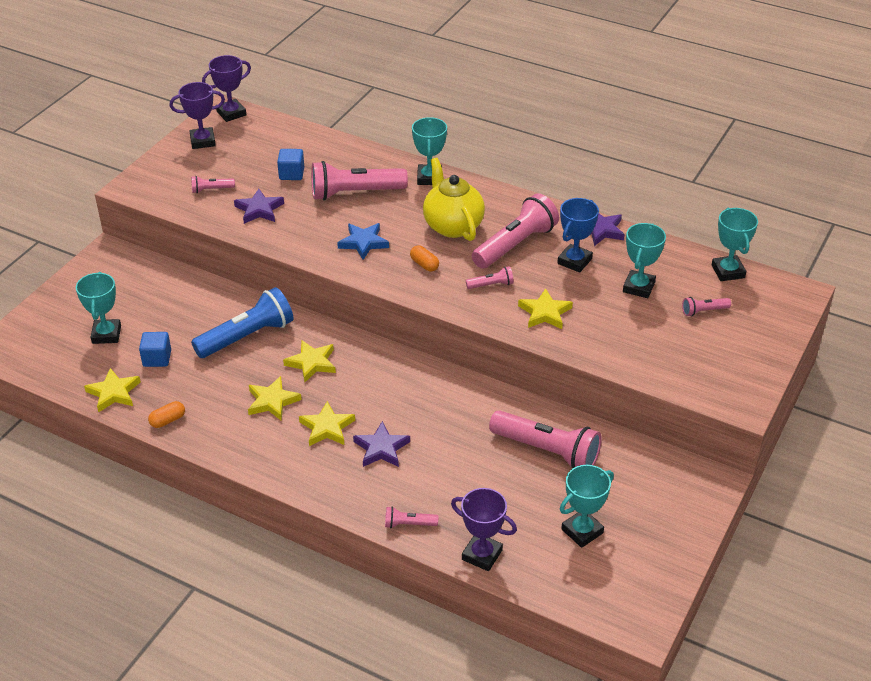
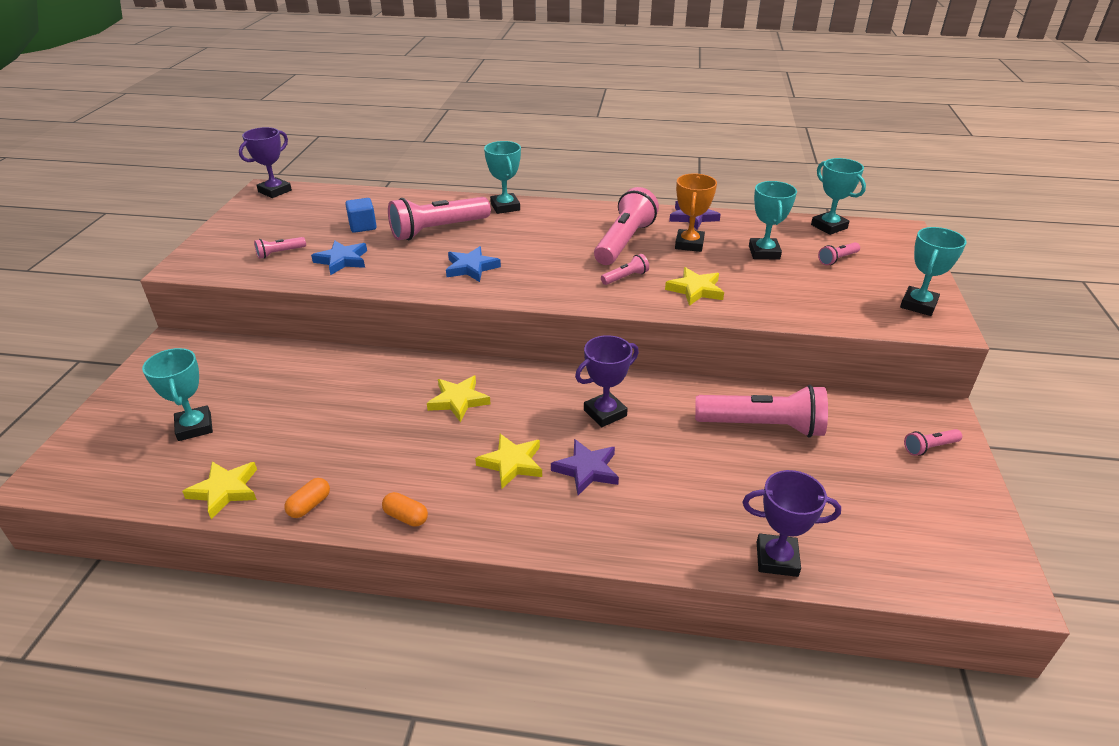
camera: 20 degrees left, 5 degrees down
(157, 358) = (269, 438): blue cube -> none
(202, 141) = (253, 216): purple trophy -> purple trophy (605, 413)
(247, 337) = (371, 391): blue flashlight -> none
(259, 210) = (342, 260): purple star -> blue star
(272, 401) = (432, 451): yellow star -> none
(409, 524) = (671, 547): pink flashlight -> pink flashlight (929, 447)
(424, 264) = (546, 274): orange capsule -> orange capsule (406, 517)
(452, 226) = (553, 238): yellow teapot -> none
(574, 261) = (689, 244): blue trophy -> orange trophy
(582, 531) = (860, 499): turquoise trophy -> turquoise trophy (918, 305)

